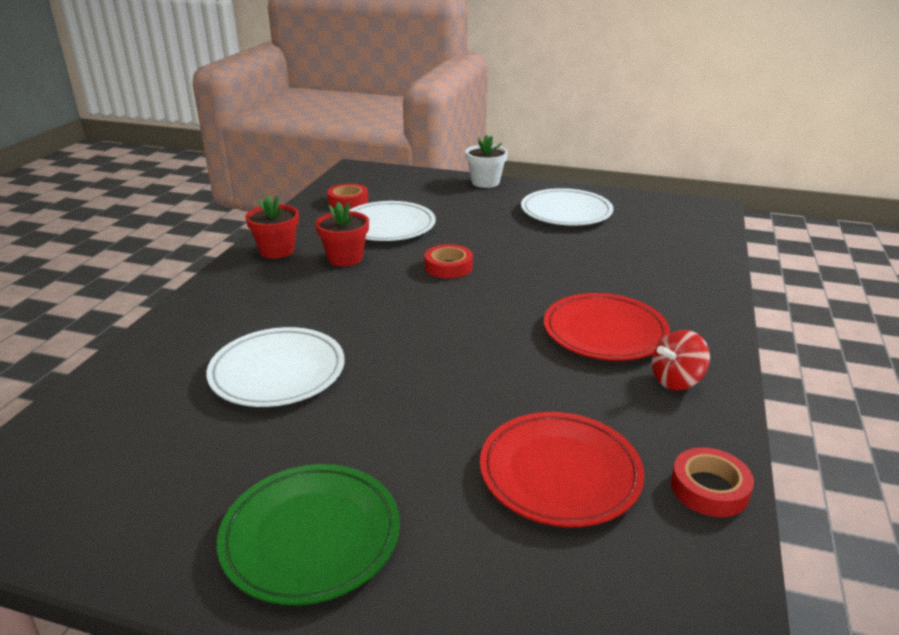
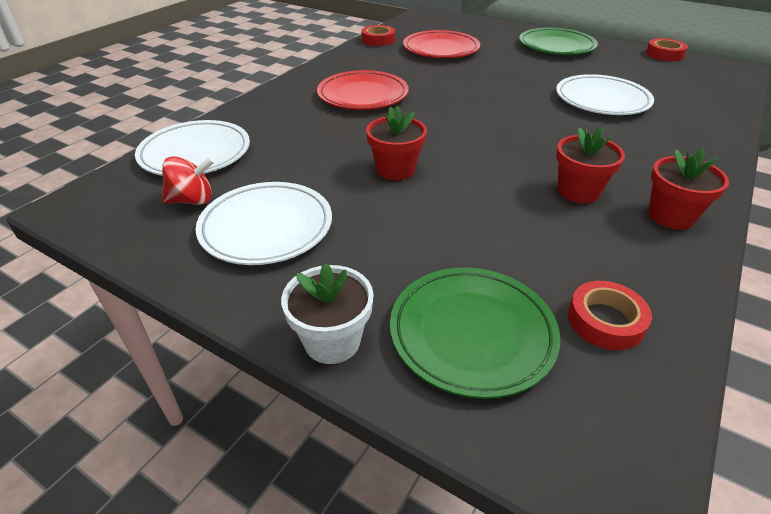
camera: 165 degrees left, 10 degrees up
(388, 226) = (528, 239): white plate -> white plate (195, 153)
(418, 191) = (472, 333): none -> green plate
(448, 267) = (461, 164): red tape -> red tape (664, 54)
(504, 255) = (395, 169): none -> red flower pot
(676, 380) = (346, 69): red spinning top -> red spinning top (192, 200)

